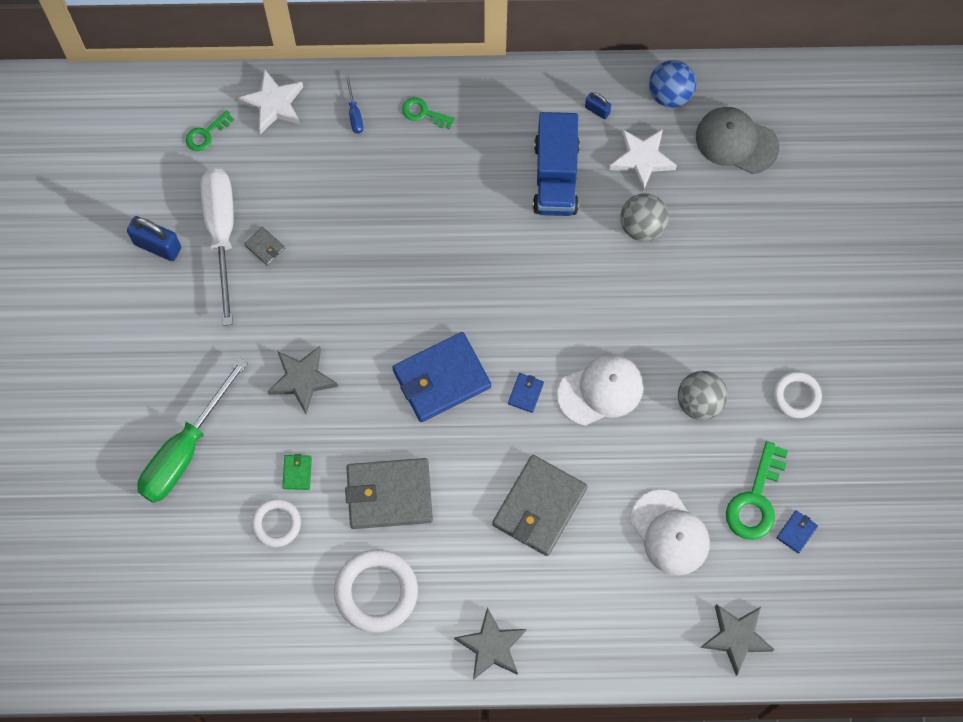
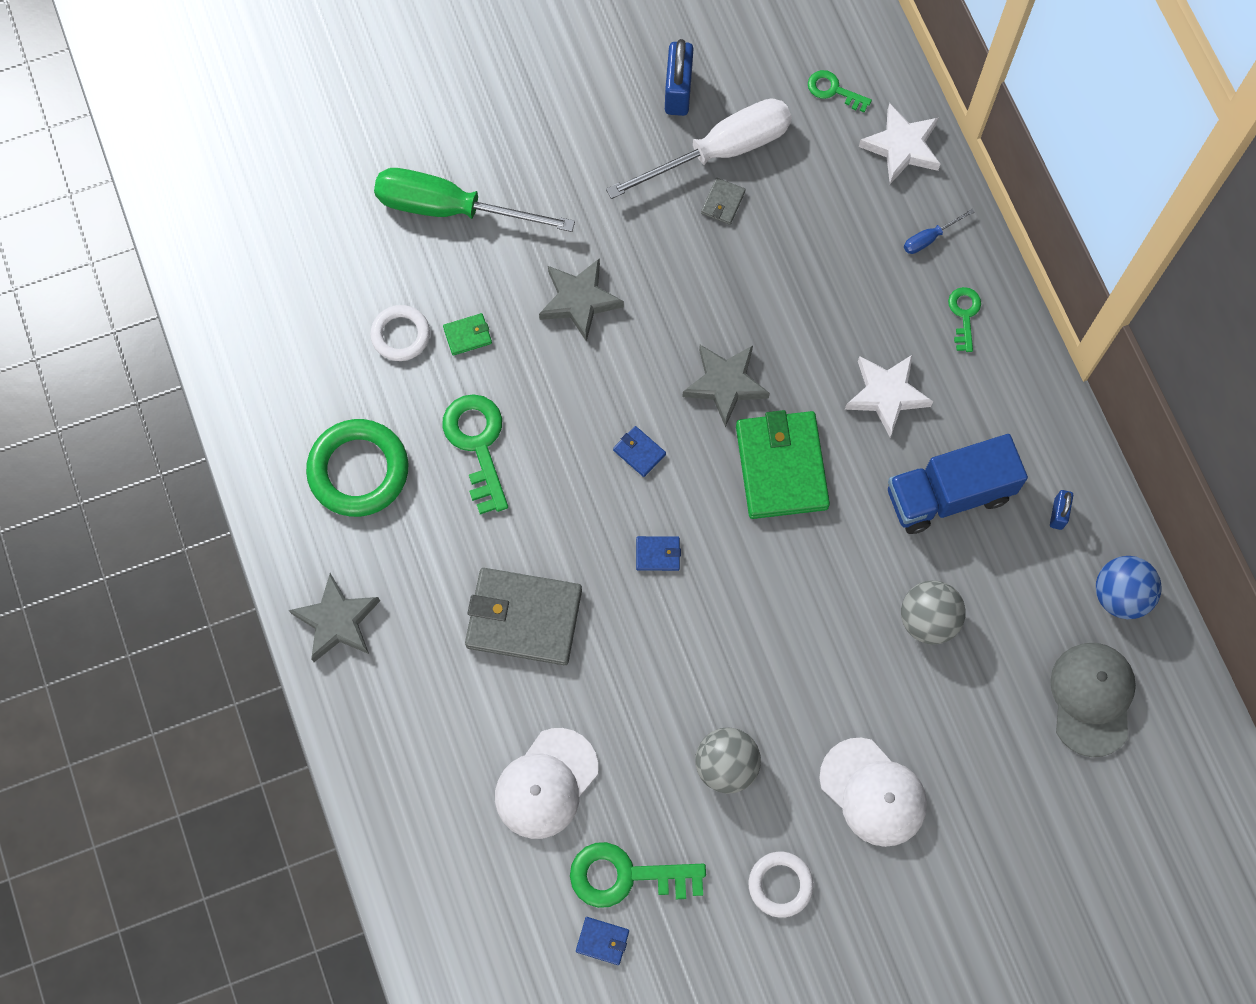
camera: 70 degrees right, 0 degrees up
(376, 592) = (358, 470): white ring -> green ring
(389, 495) = (477, 444): grey wallet -> green key
(441, 378) = (639, 452): blue wallet -> blue wallet, size x0.42
(491, 282) = (781, 467): none -> green wallet
(601, 390) = (695, 641): white cap -> white cap (873, 792)
(642, 159) = (1016, 590): white star -> white star (886, 395)
(736, 637) = (443, 908): grey star -> grey star (725, 384)

